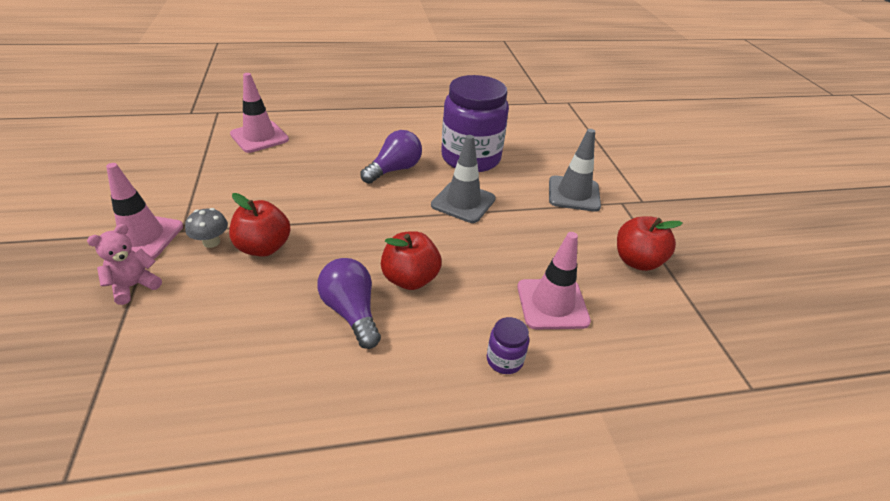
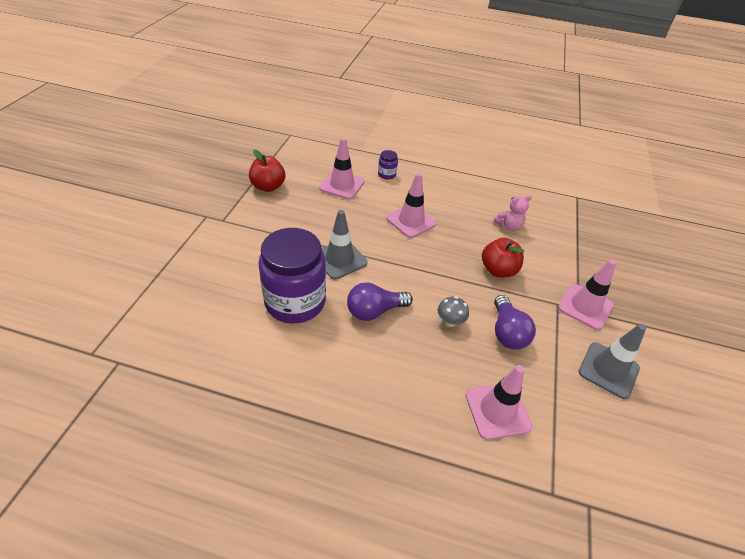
camera: 155 degrees left, 5 degrees up
(134, 286) = (578, 269): pink teddy bear -> pink teddy bear (509, 226)
(211, 242) = (534, 286): grey mushroom -> grey mushroom (450, 321)
(351, 312) = (452, 215): purple light bulb -> purple light bulb (507, 332)
(410, 279) = (411, 221): red apple -> pink traffic cone
(573, 194) = (248, 238): grey traffic cone -> grey traffic cone (608, 370)

